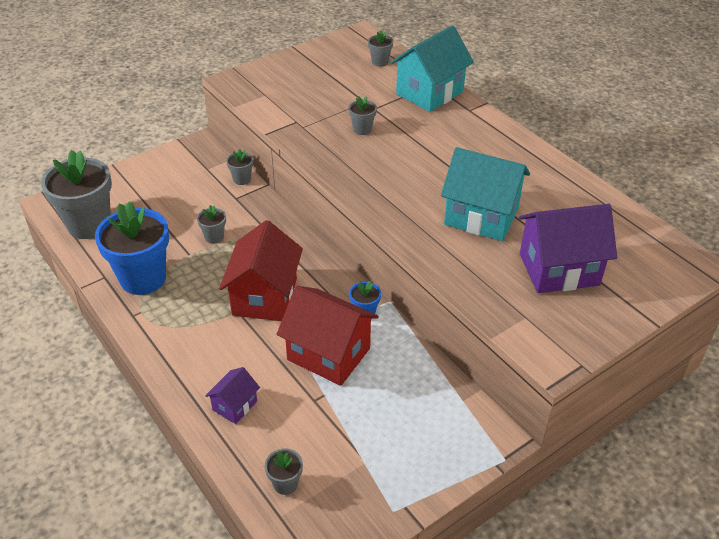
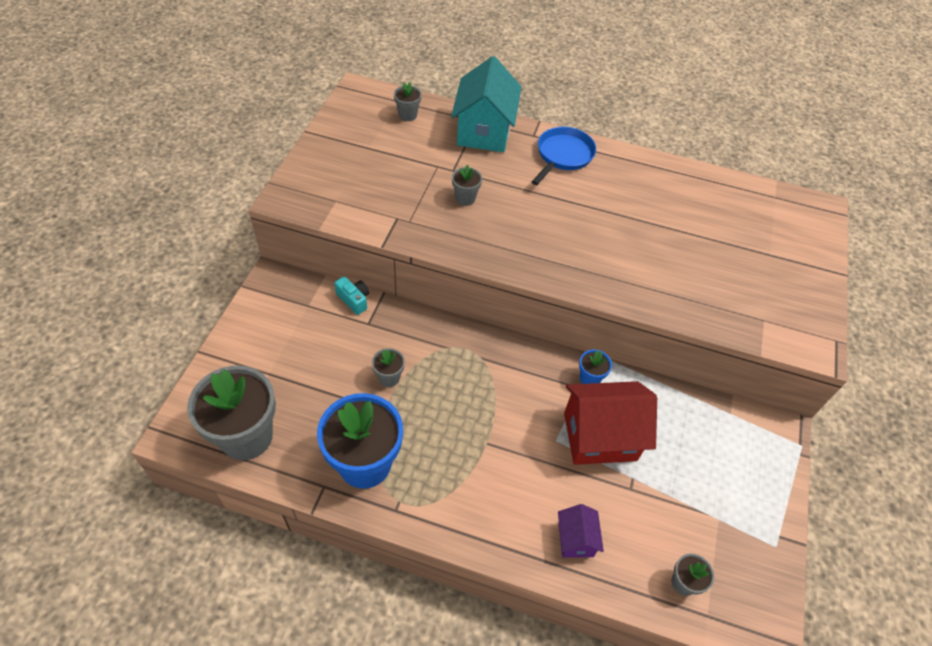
camera: 40 degrees left, 10 degrees up
(242, 179) = (354, 300): grey flower pot -> turquoise camera
(265, 297) = (495, 413): red house -> none
(478, 132) = (563, 156): none -> blue pan
(481, 216) = (645, 241): turquoise house -> none
(559, 269) = (743, 261): purple house -> none

